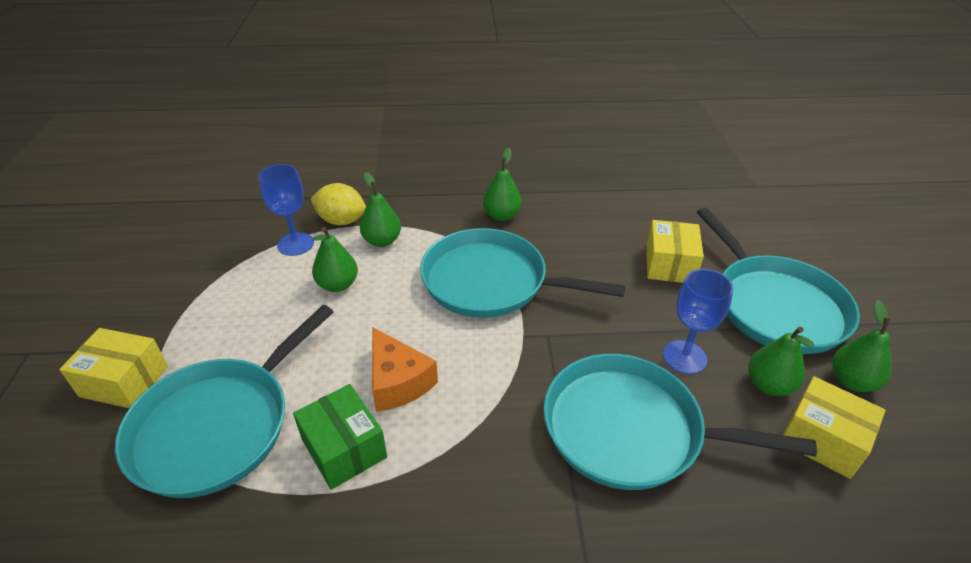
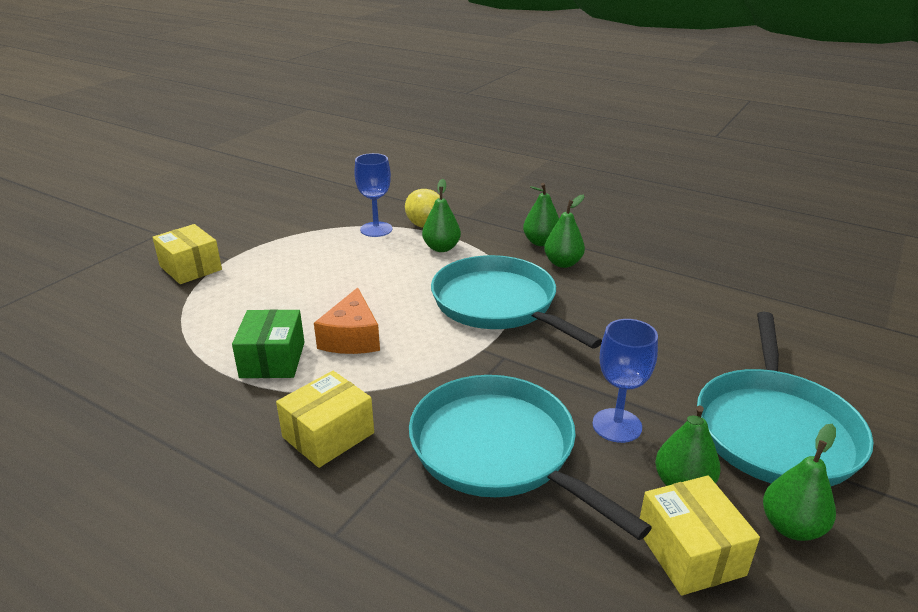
camera: 35 degrees right, 10 degrees down
(218, 426) = (214, 313): turquoise pan -> none
(338, 285) = (377, 264): green pear -> green pear (541, 242)
(669, 264) = (690, 354): yellow box -> yellow box (328, 435)

